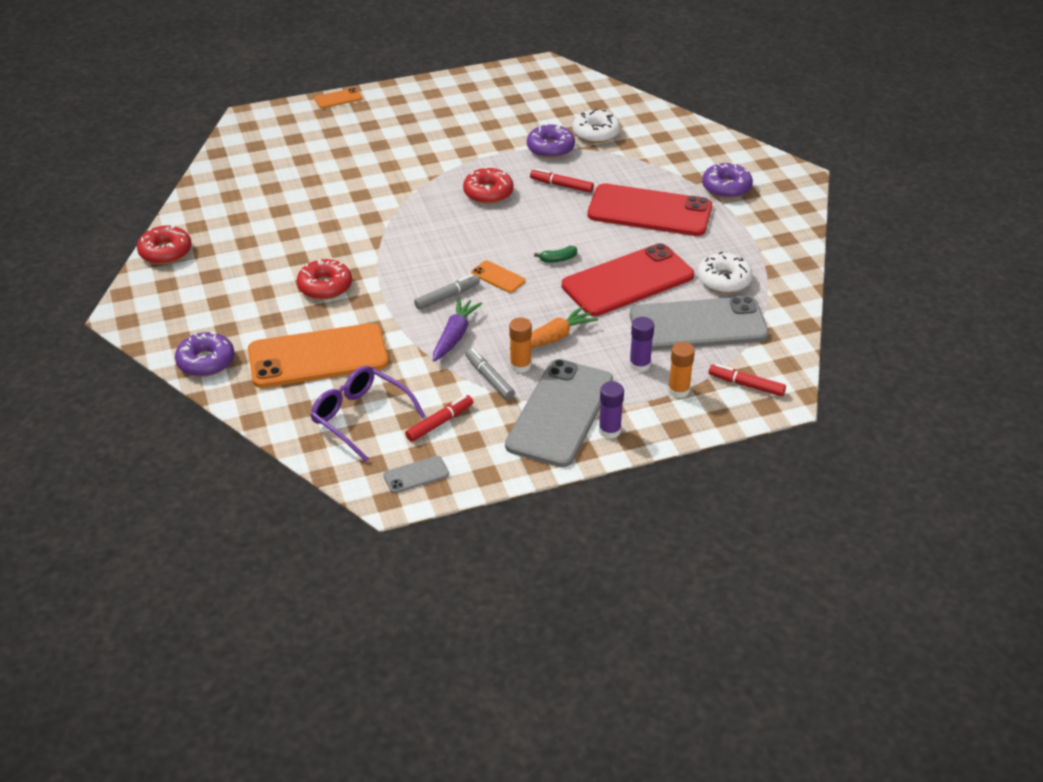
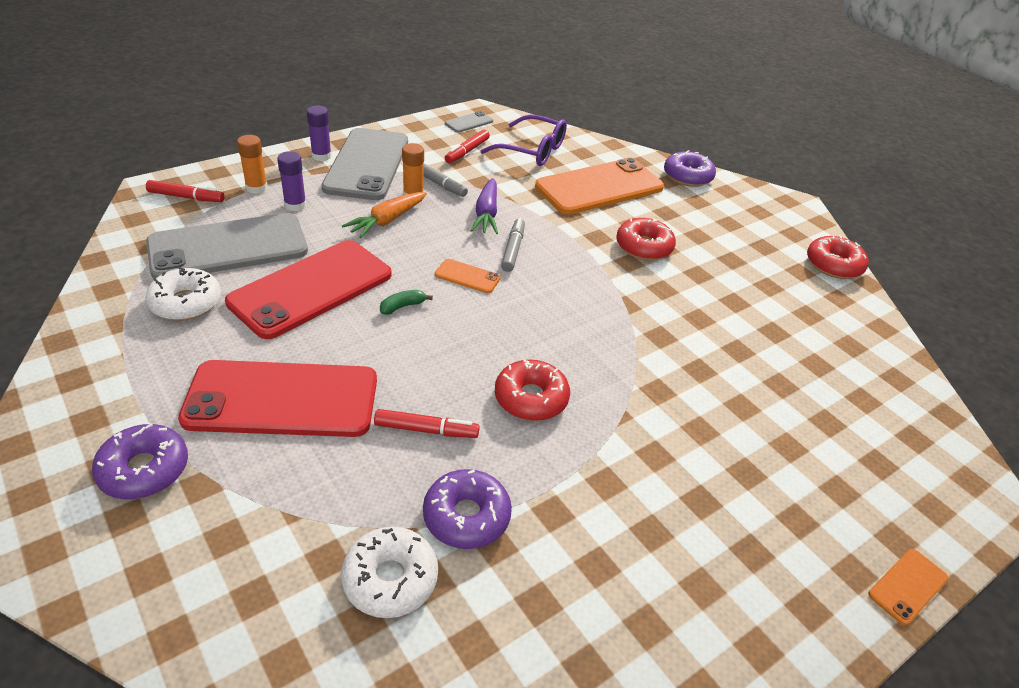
camera: 160 degrees right, 0 degrees up
(447, 296) = (513, 249): grey marker -> grey marker turned 150 degrees clockwise

